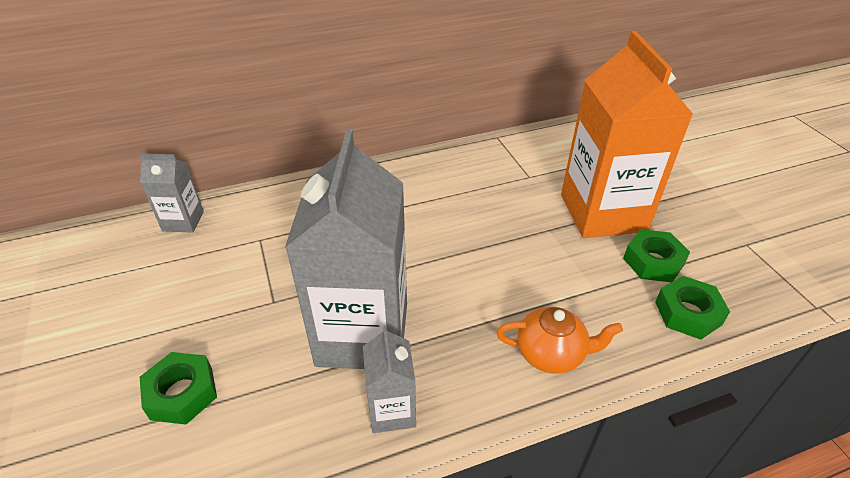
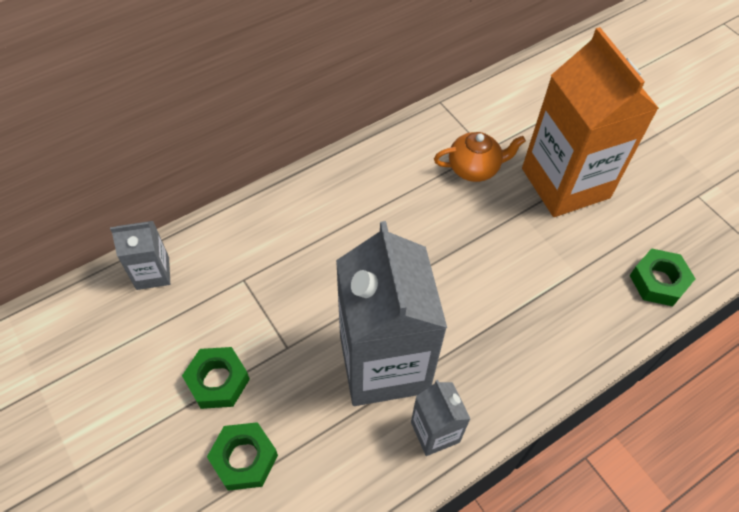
camera: 15 degrees left, 15 degrees up
(551, 354) = (553, 347): orange teapot -> orange teapot (474, 168)
(653, 261) = (620, 231): green nut -> green nut (218, 381)

